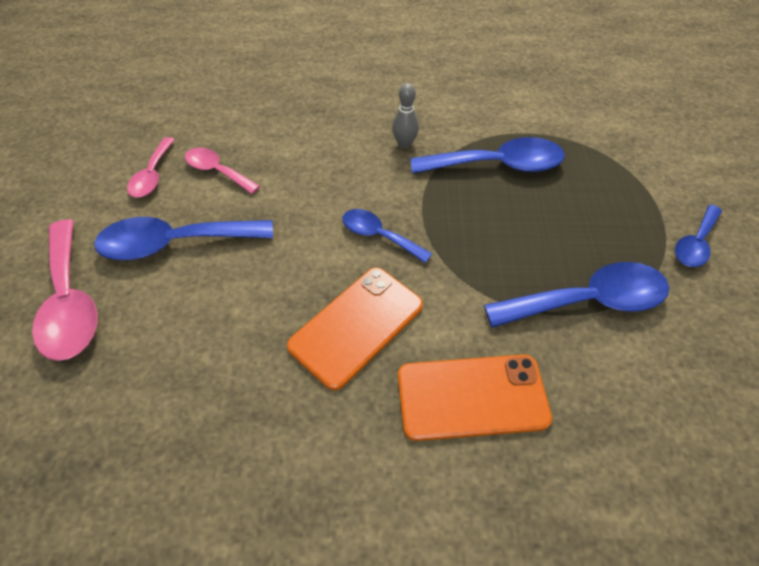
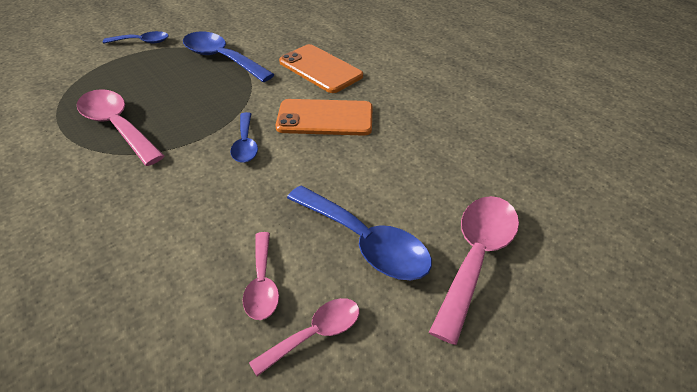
camera: 130 degrees left, 10 degrees down
(404, 144) = (123, 183): grey bowling pin -> none
(497, 165) = (117, 126): blue spoon -> pink spoon

